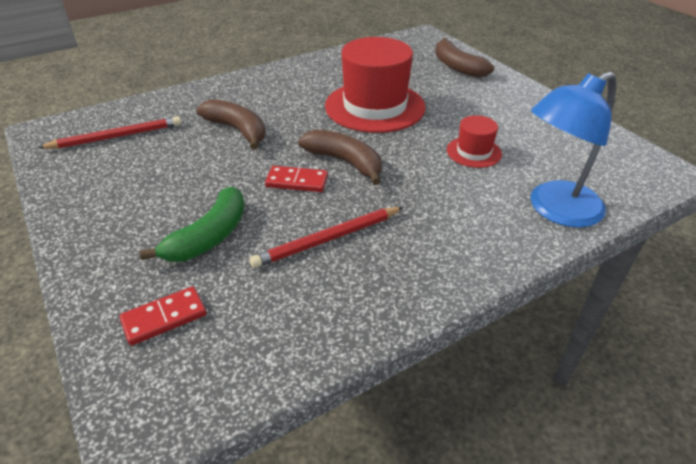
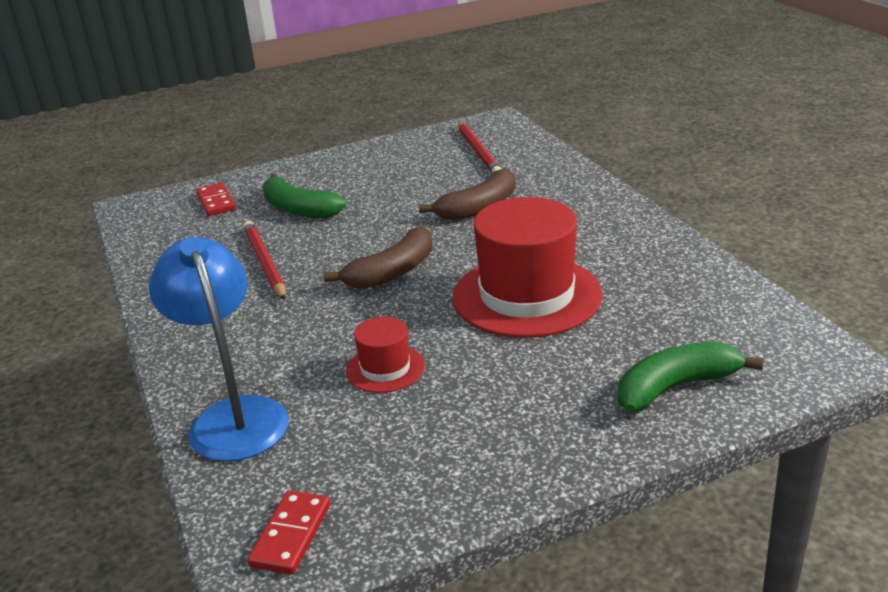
camera: 100 degrees right, 10 degrees down
(297, 181) = (365, 245): red domino -> red domino (291, 535)
(457, 67) = (675, 387): brown banana -> green banana

